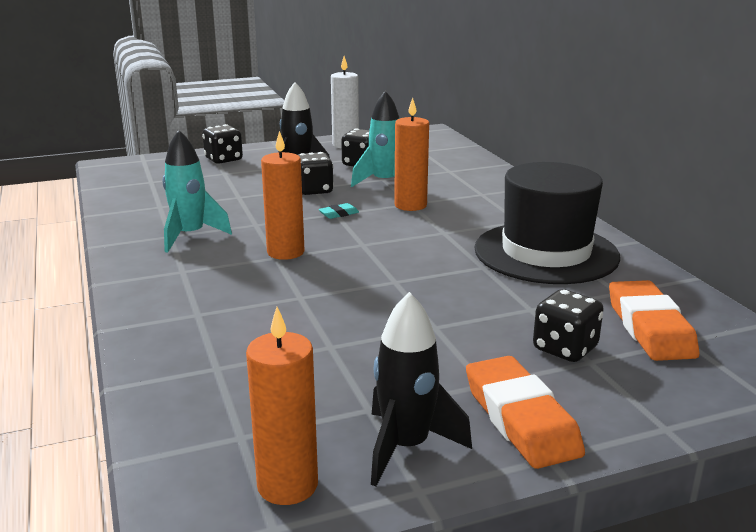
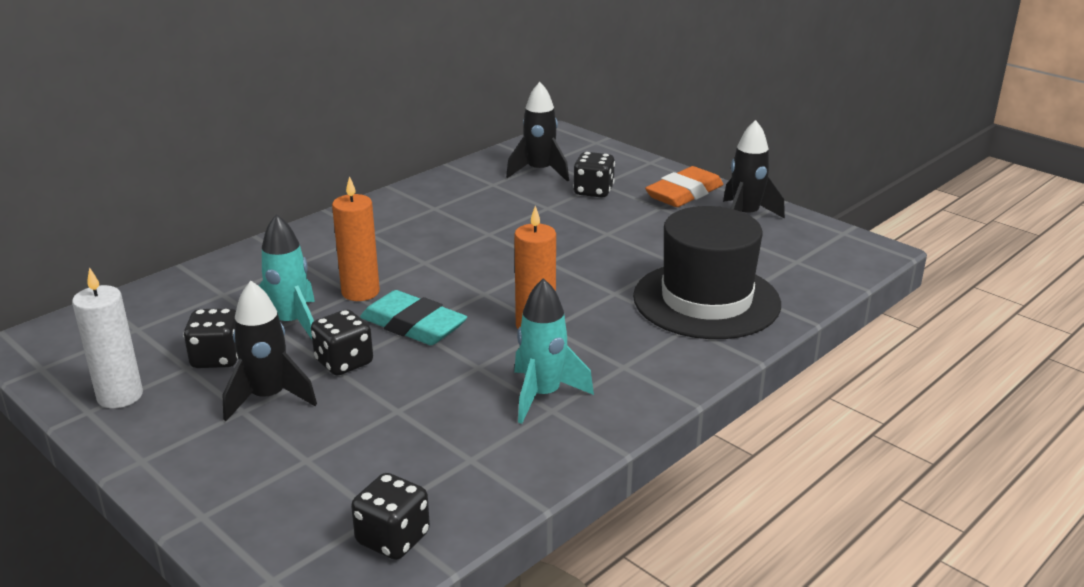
camera: 115 degrees left, 5 degrees up
(223, 159) = (238, 486): black dice -> black dice (393, 539)
(287, 485) = (813, 237): orange candle -> none
(339, 214) = (413, 325): turquoise eraser -> turquoise eraser, size x2.33
(546, 253) = (439, 214): black hat -> black hat (706, 300)
(650, 328) = (539, 172): orange eraser -> black rocket

